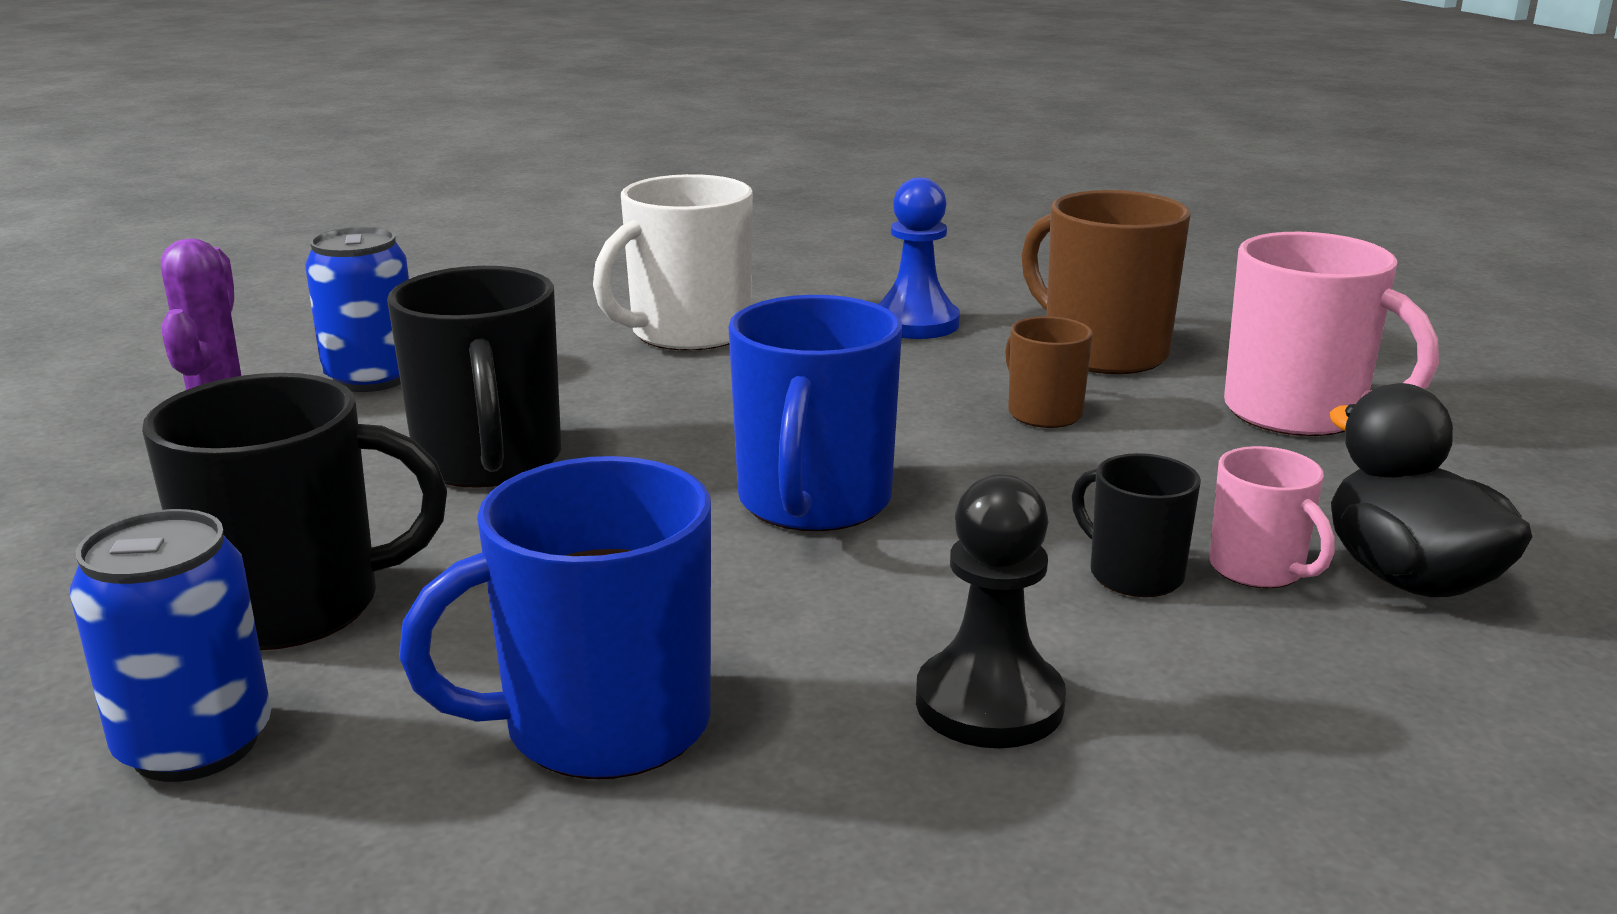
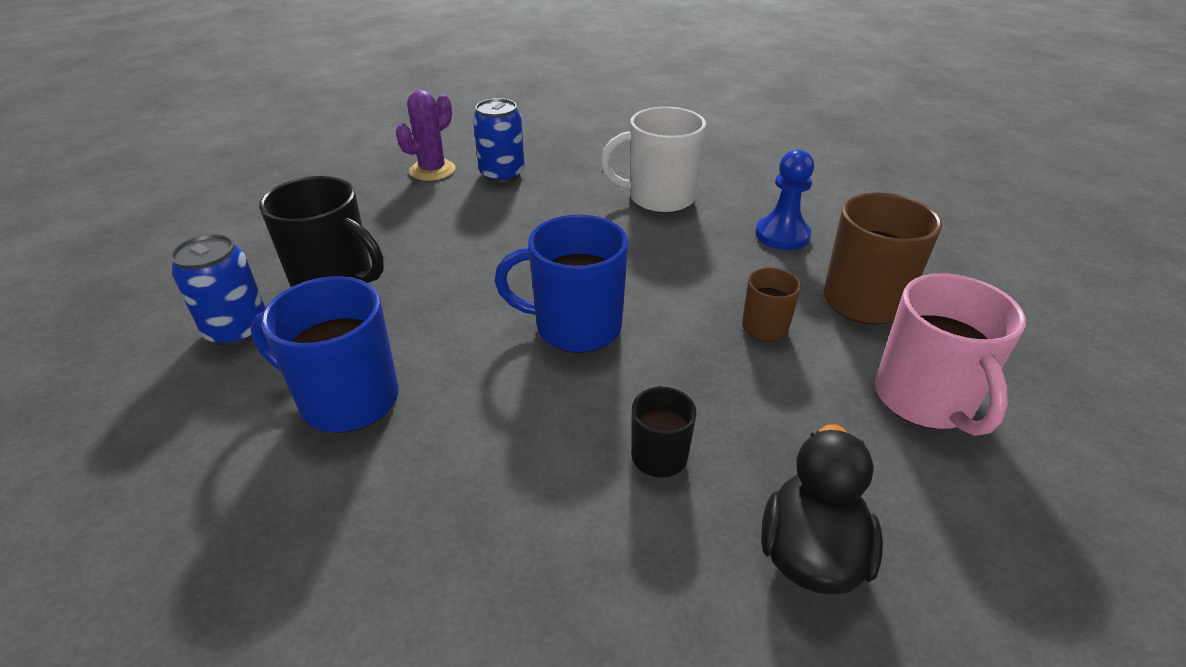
camera: 40 degrees right, 15 degrees up
(489, 462) = (484, 240): black mug -> none
(813, 502) = (576, 327): blue mug -> blue mug turned 45 degrees clockwise
(989, 703) = (488, 485): black pawn -> none
(1258, 569) = (729, 492): pink mug -> none

